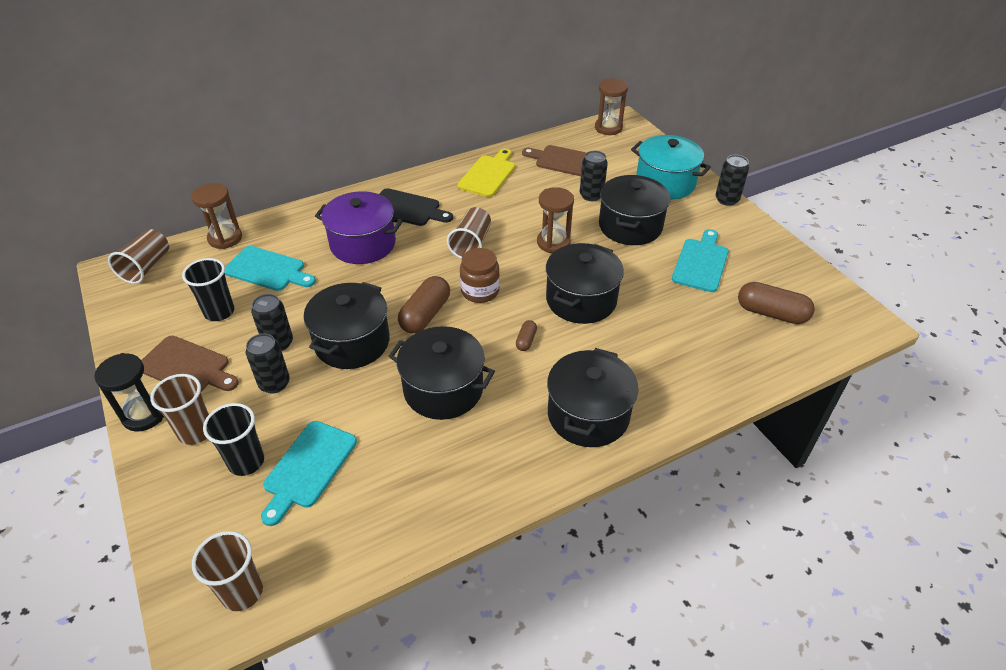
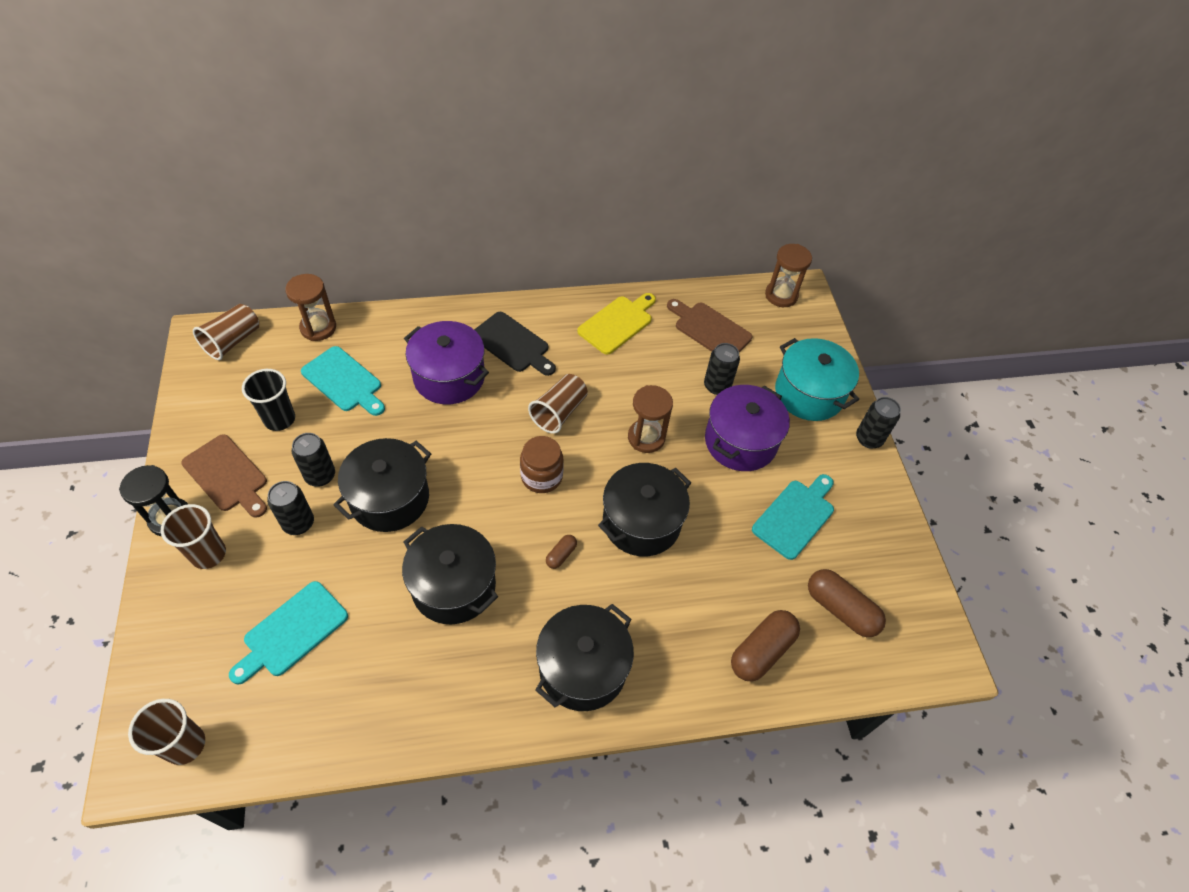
camera: 15 degrees right, 10 degrees up
(246, 462) = (240, 604): black cup -> none
(425, 315) = (474, 488): brown capsule -> brown capsule (761, 651)
(630, 226) = (740, 442): black pot -> purple pot

